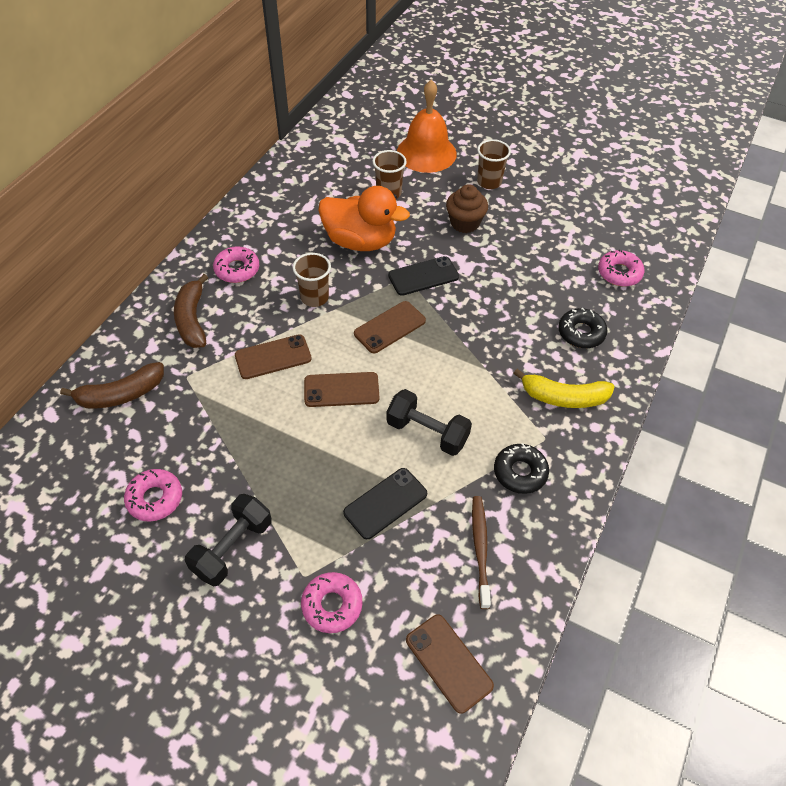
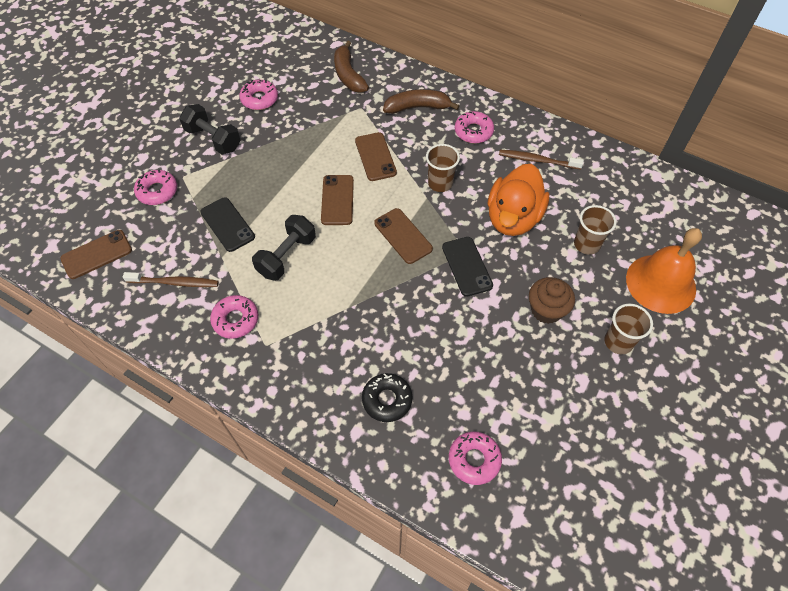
camera: 95 degrees right, 5 degrees up
(282, 221) = (537, 160): none -> brown toothbrush
(520, 472) = (235, 320): black donut -> pink donut
(563, 397) = (308, 368): yellow banana -> none

